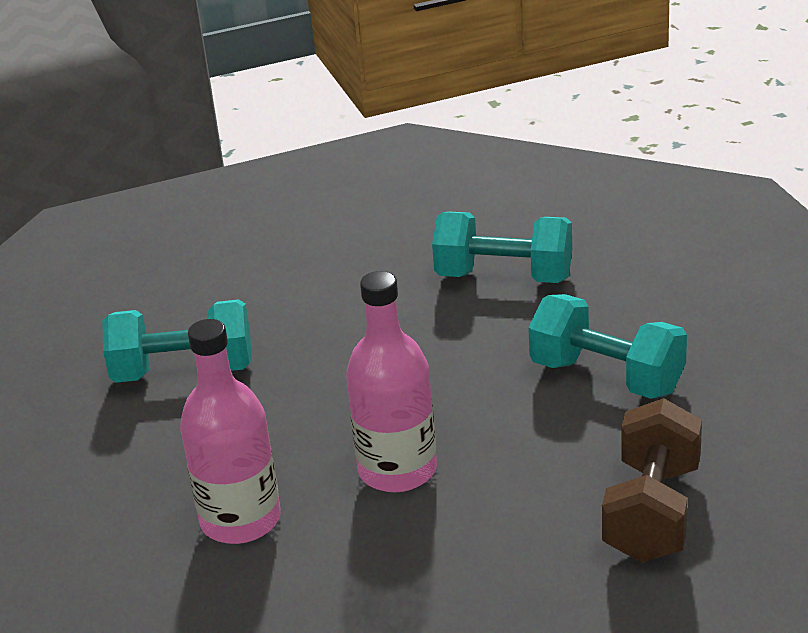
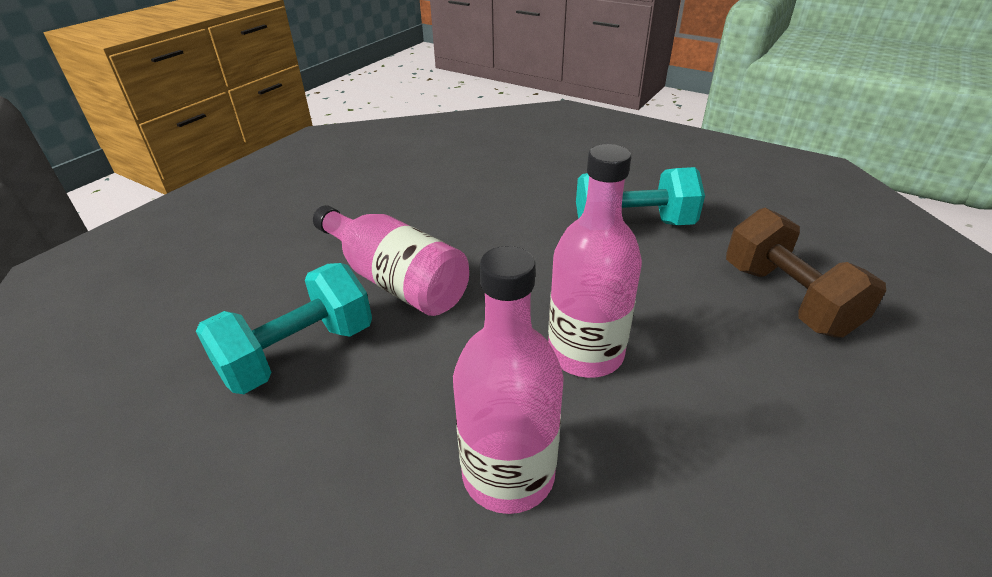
camera: 40 degrees left, 5 degrees up
(314, 340) = (395, 280): none -> pink bottle
(504, 277) = (486, 190): turquoise dumbbell -> none

